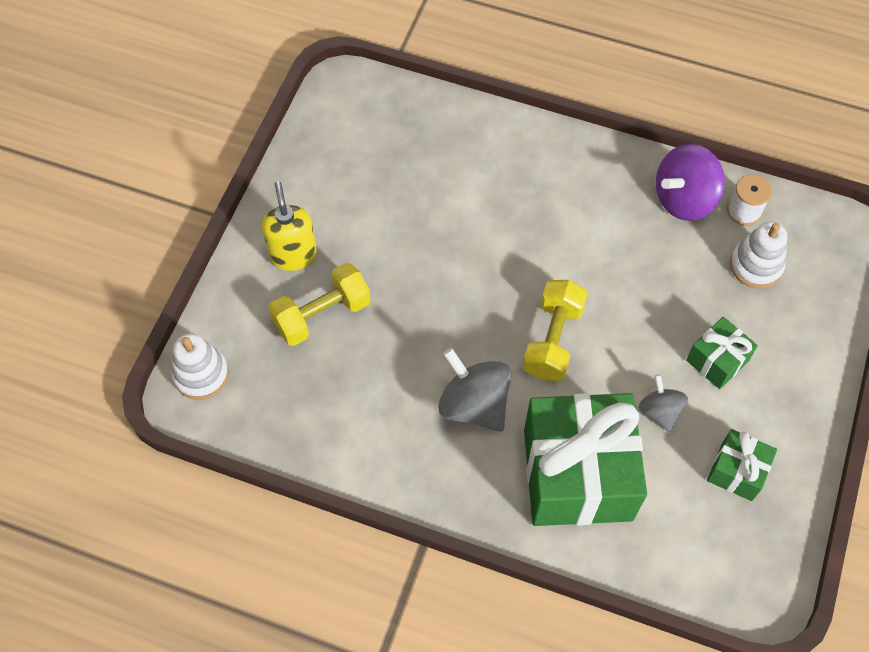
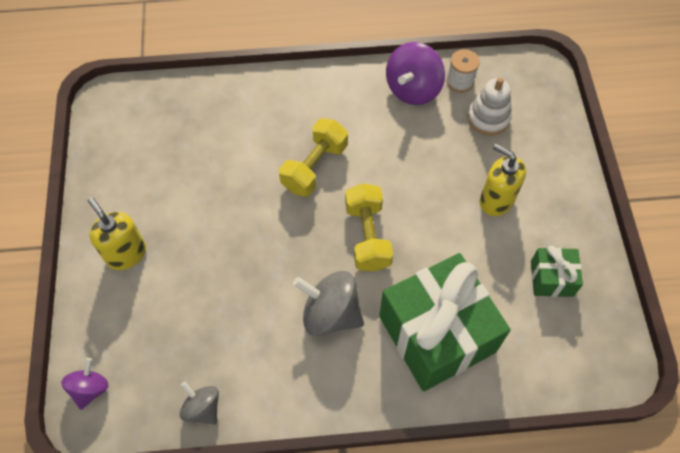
camera: 25 degrees left, 0 degrees up
(201, 374) = (90, 389): white stacking toy -> purple spinning top
(322, 315) = (173, 293): yellow dumbbell -> yellow dumbbell (314, 167)
(659, 411) = (473, 257): grey spinning top -> grey spinning top (202, 408)
(717, 360) = (496, 200): green gift -> yellow soap dispenser

